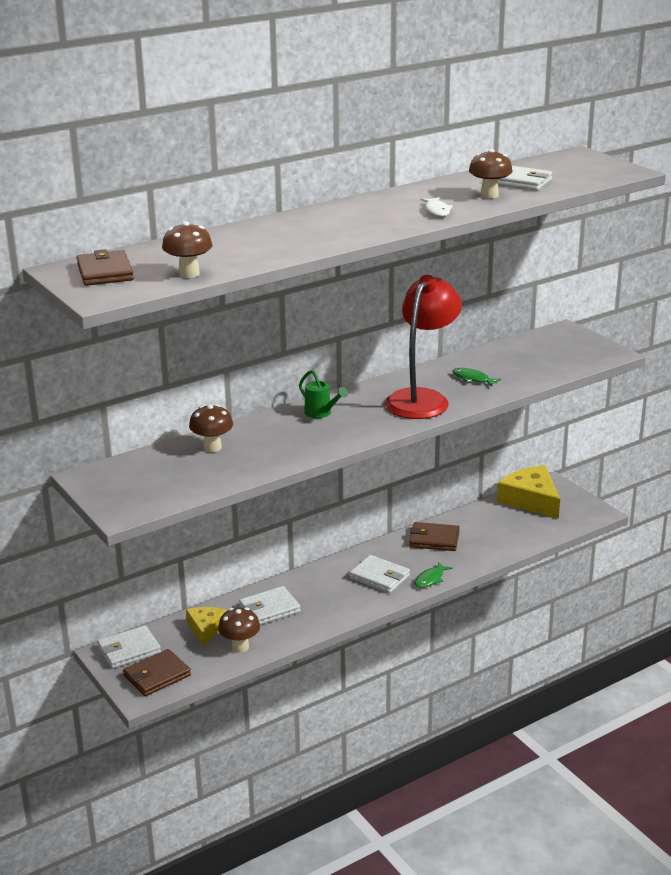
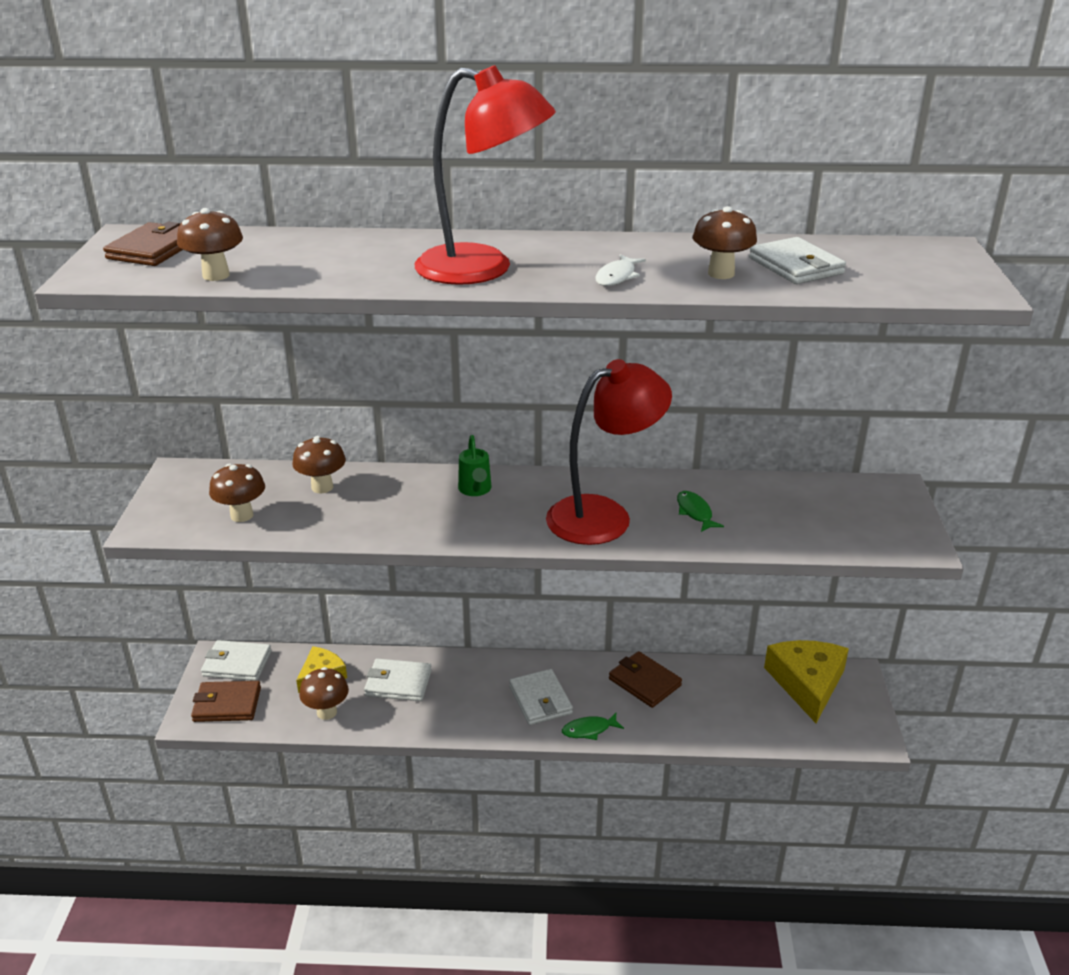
camera: 35 degrees right, 5 degrees up
(181, 482) = (242, 515): none -> brown mushroom
(352, 227) = (483, 269): none -> red lamp

